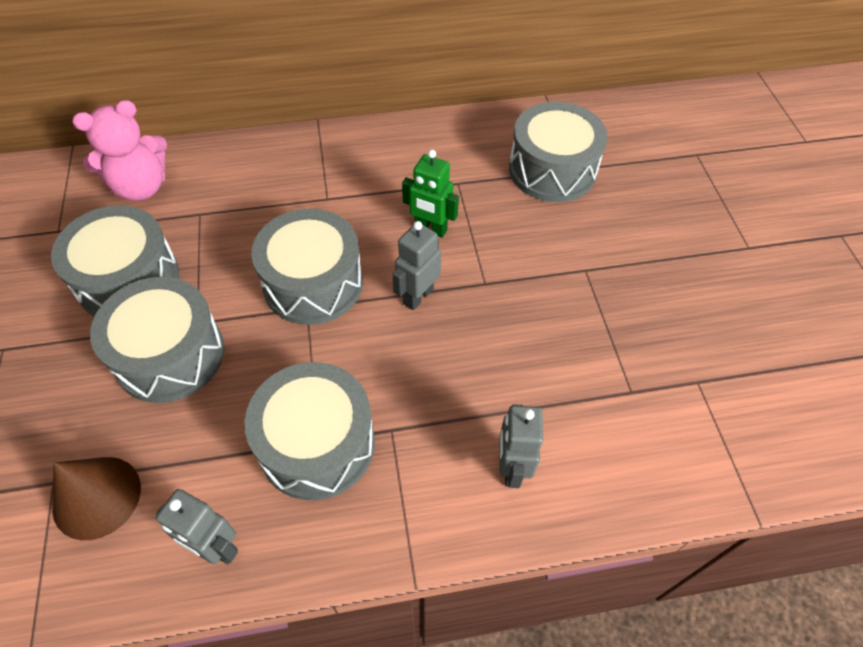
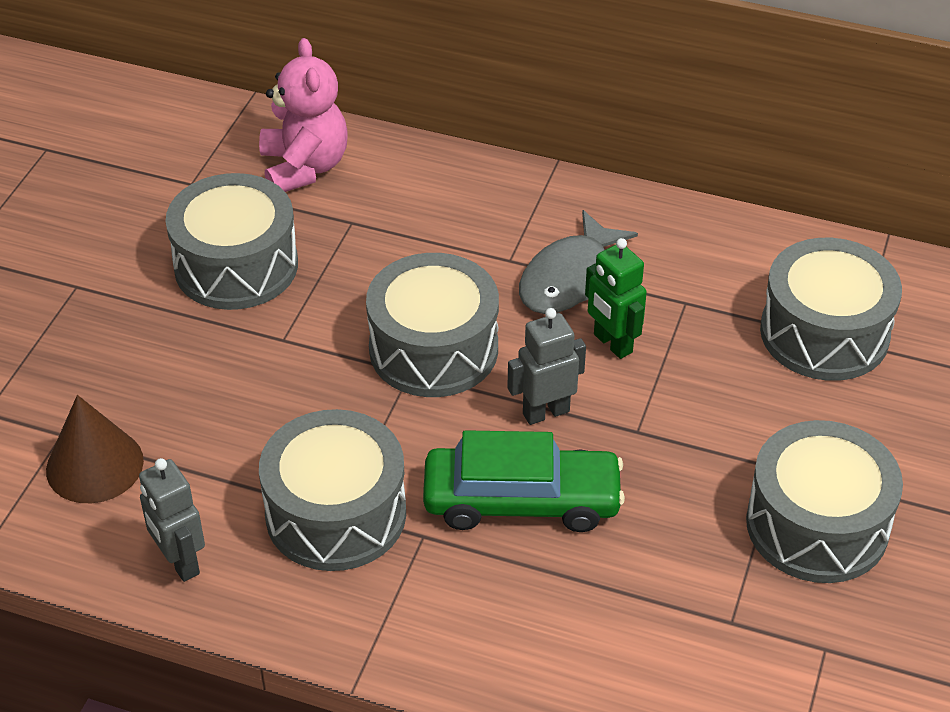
camera: 30 degrees right, 10 degrees down
(141, 187) = (304, 167): pink teddy bear -> pink teddy bear turned 105 degrees counterclockwise
(170, 355) = (236, 361): grey drum -> grey drum (817, 525)
(374, 195) = (569, 278): none -> grey fish
(443, 369) = (522, 501): none -> green car
(511, 468) = (530, 632): grey robot -> none

